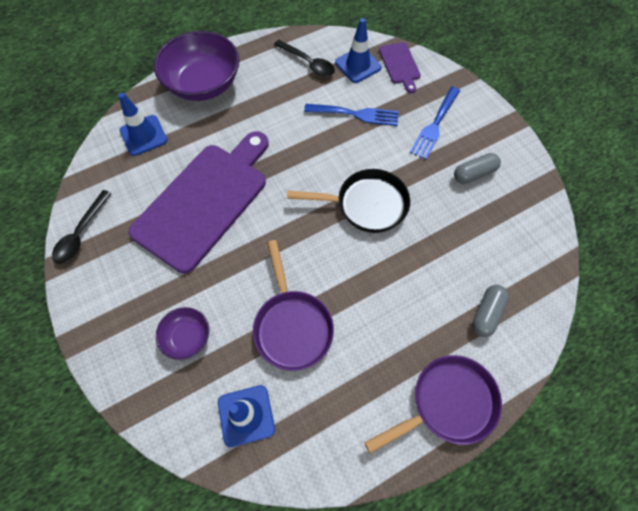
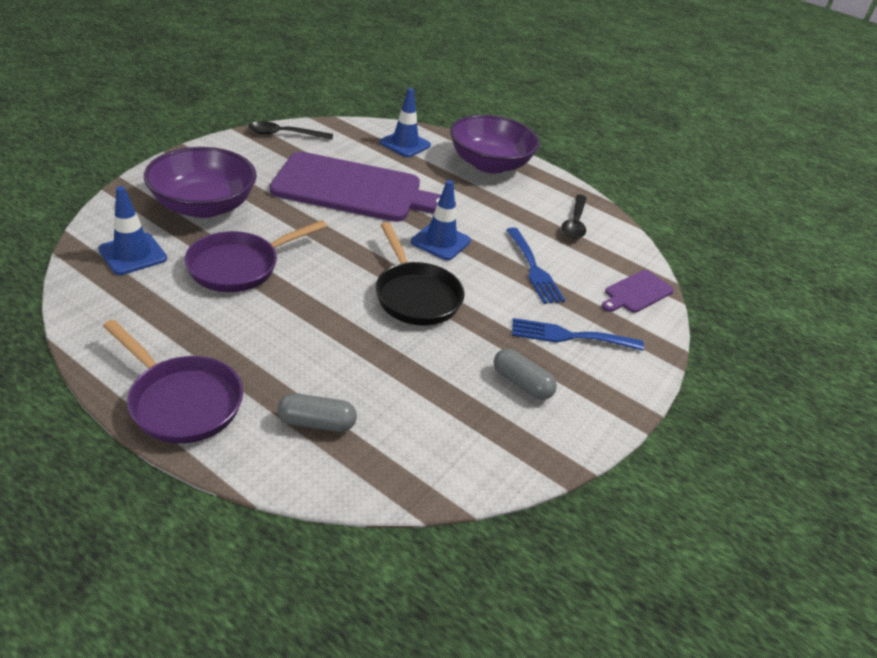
camera: 60 degrees right, 25 degrees down
(187, 337) = (204, 206): purple bowl -> purple bowl, size x2.02
(358, 65) = (605, 259): blue traffic cone -> blue traffic cone (440, 241)

